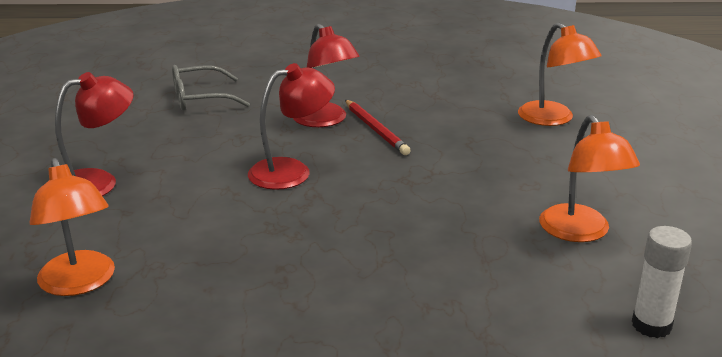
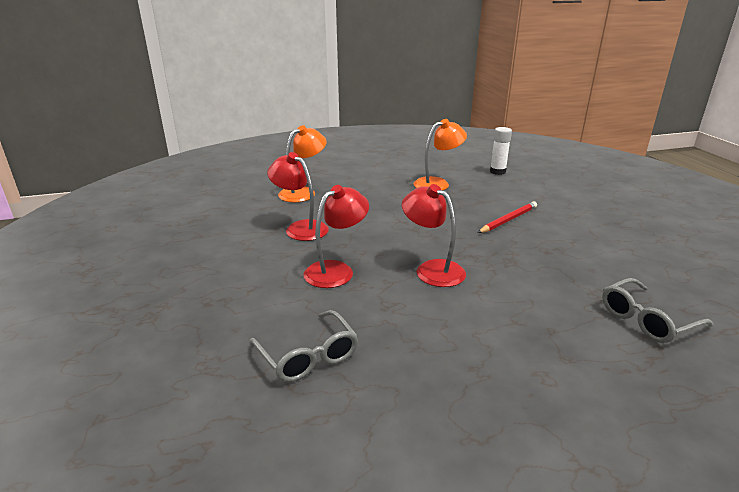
camera: 105 degrees left, 0 degrees up
(80, 283) = (646, 320): orange lamp -> grey glasses
(98, 182) = (524, 365): red lamp -> red lamp (300, 228)
(375, 129) = (344, 247): red pencil -> red pencil (508, 220)

